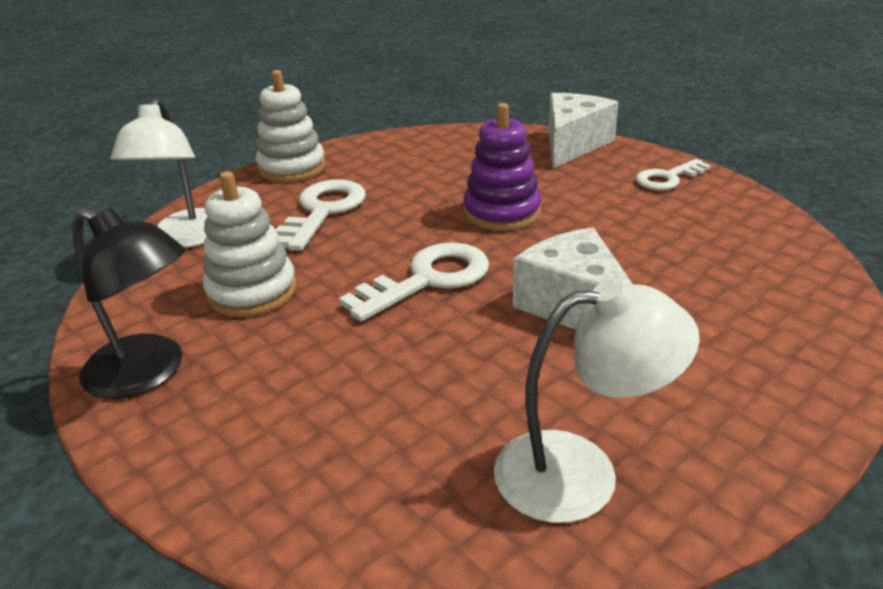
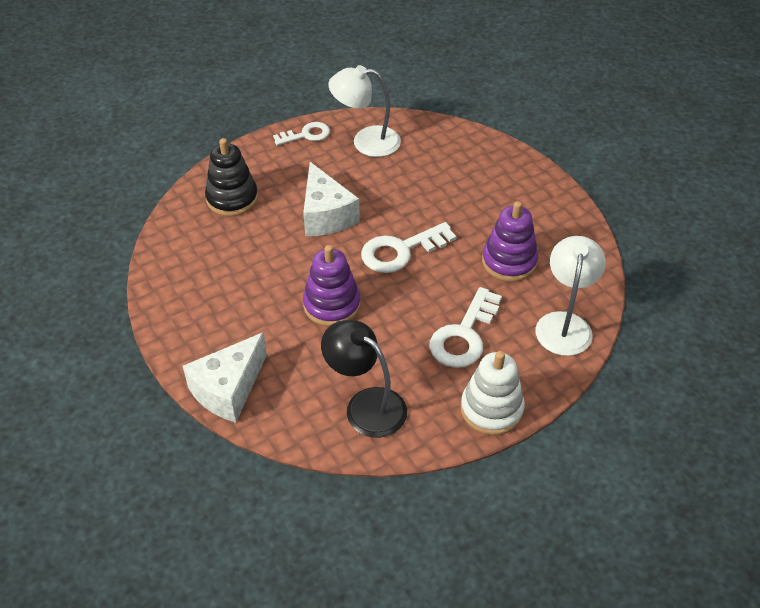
camera: 170 degrees left, 15 degrees up
(148, 373) = (555, 215): black lamp -> black lamp (366, 405)
(252, 291) = (509, 262): white stacking toy -> purple stacking toy
(667, 178) = (188, 319): white key -> white key (306, 135)
(758, 306) = (232, 198): none -> black stacking toy

